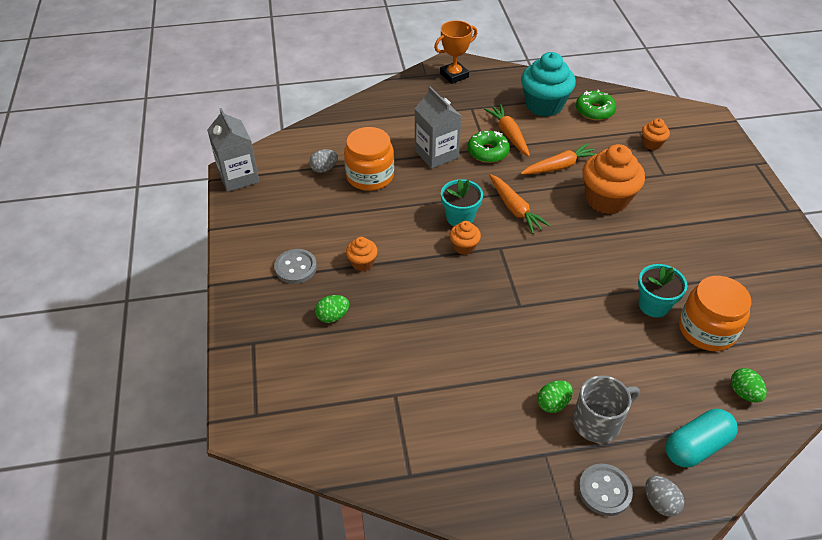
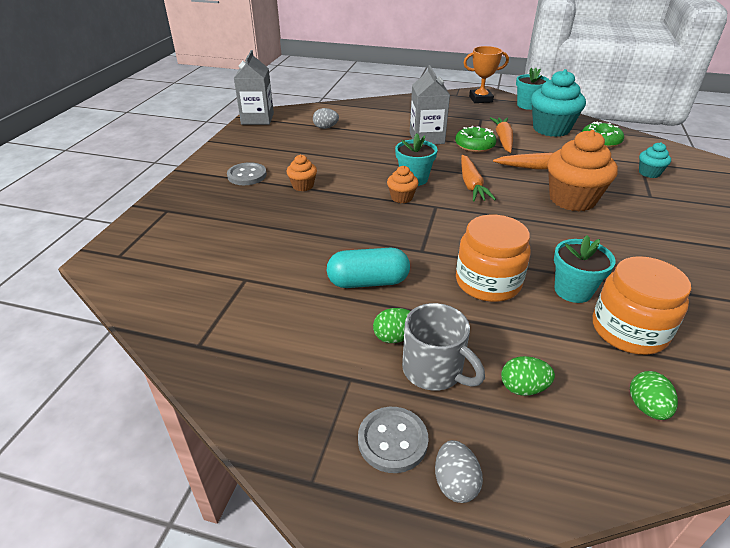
camera: 25 degrees right, 10 degrees down
(333, 316) = (245, 212): green egg -> green egg (523, 388)
(370, 176) = (358, 139): orange jar -> orange jar (488, 282)
(504, 73) = (527, 105): none -> turquoise flower pot
(598, 421) = (434, 371): grey mug -> grey mug turned 45 degrees clockwise
(652, 144) = (649, 173): orange cupcake -> turquoise cupcake
(696, 446) = (545, 440): turquoise capsule -> turquoise capsule (368, 282)

